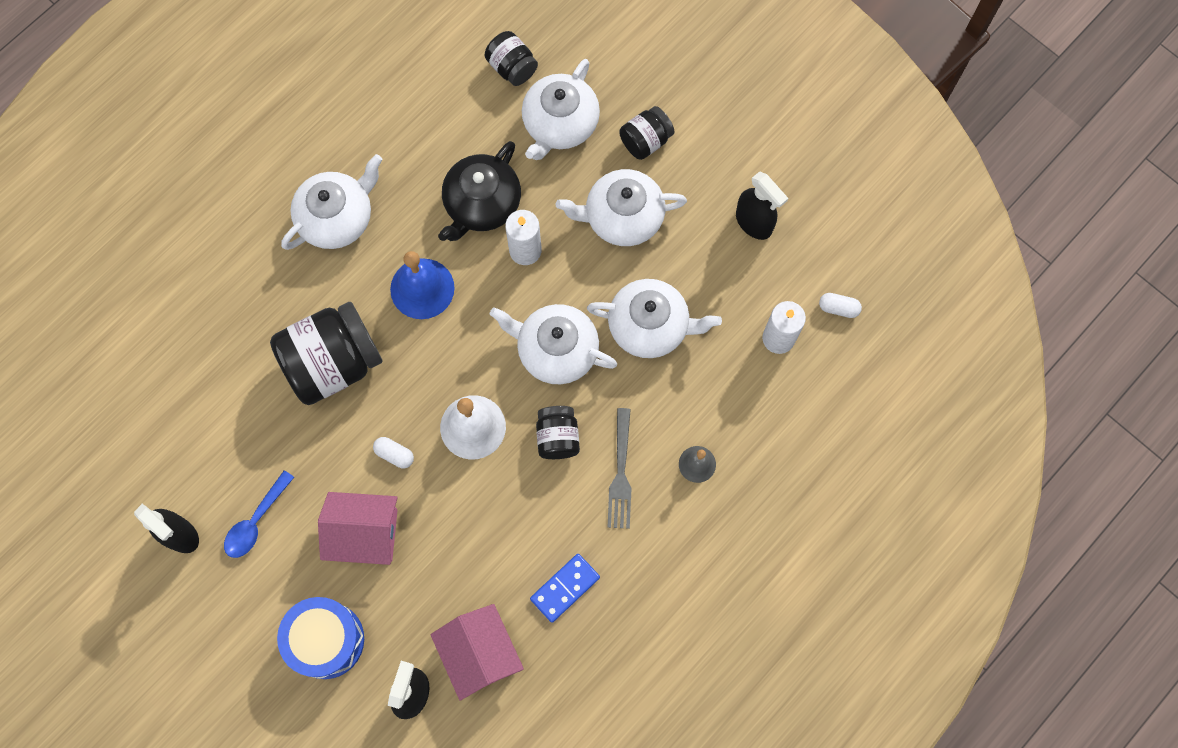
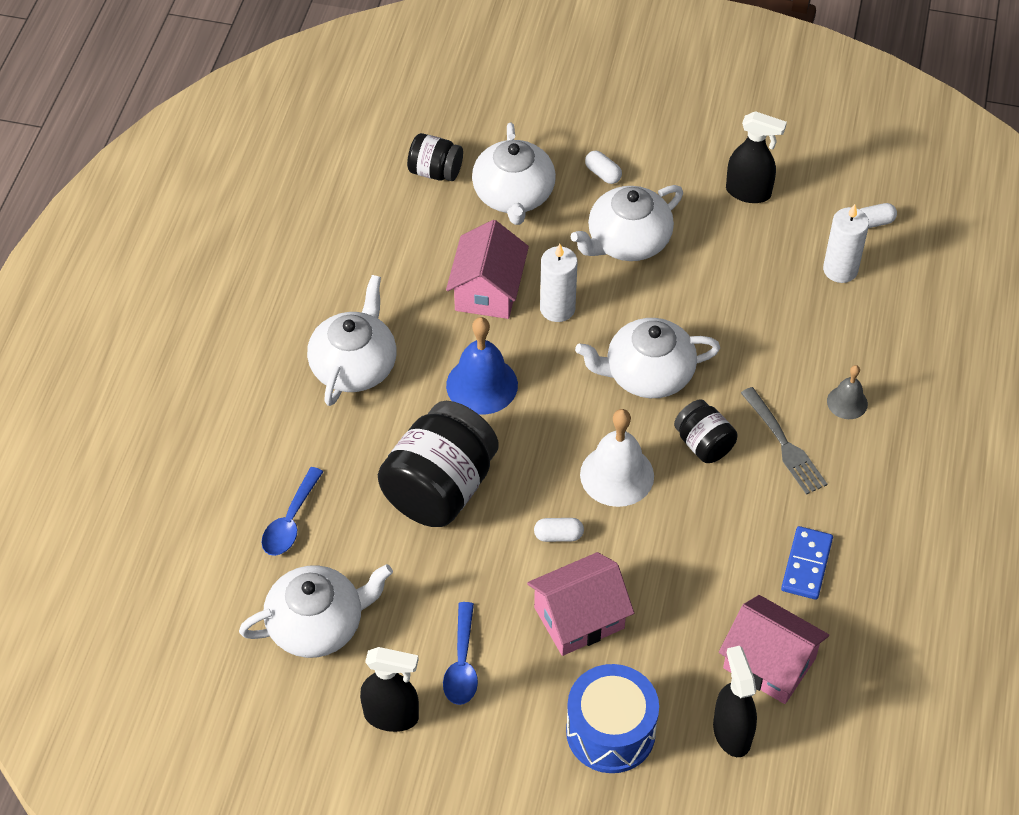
camera: 30 degrees left, 20 degrees down
(207, 329) = (290, 521): none -> blue spoon
(481, 204) = (487, 290): black teapot -> pink house
(645, 141) = (603, 174): black jar -> white capsule
(650, 326) = (719, 314): white teapot -> white teapot (317, 625)

